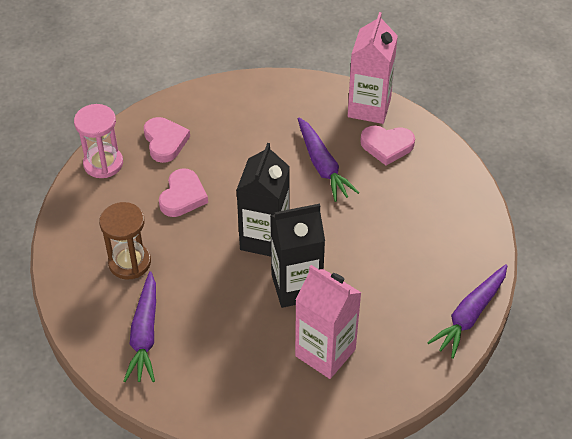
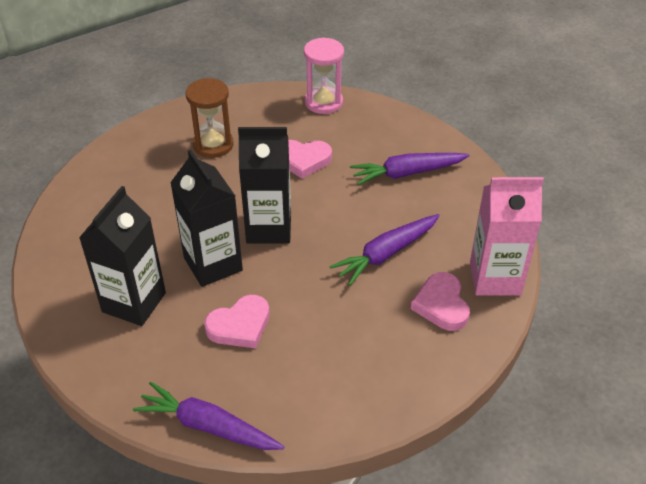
camera: 75 degrees right, 5 degrees down
(145, 334) = (135, 172): purple carrot -> purple carrot (407, 173)
(165, 142) = (368, 133): pink heart -> pink heart (240, 325)
(325, 352) = (134, 302): pink carton -> black carton

